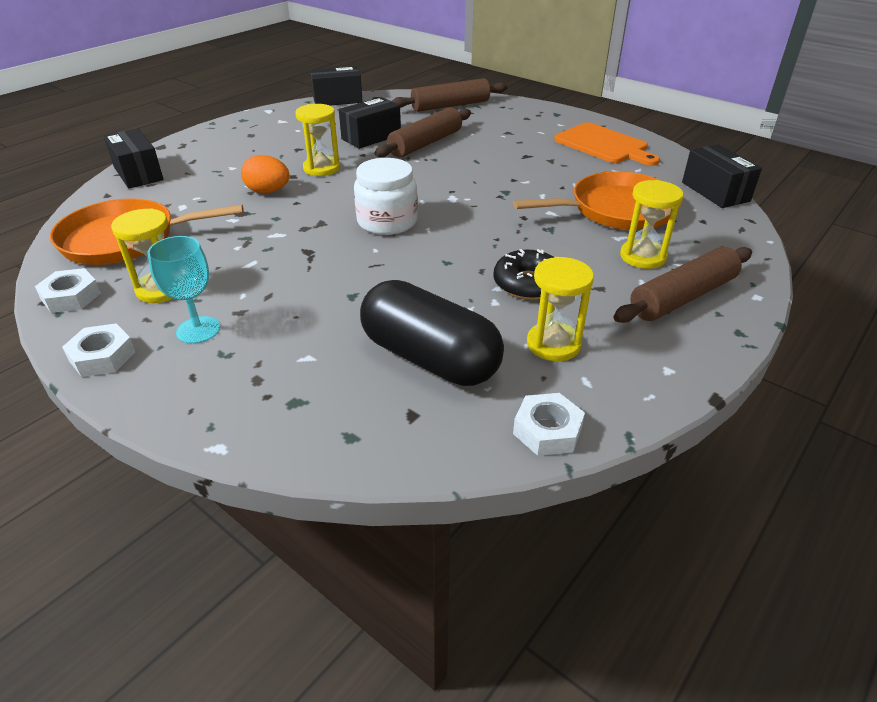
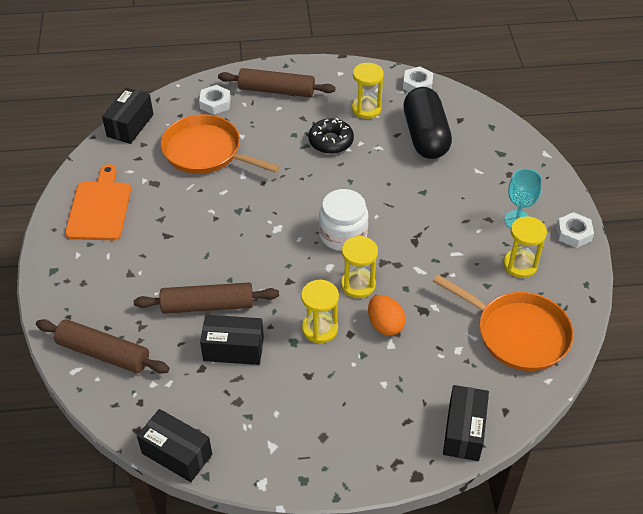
camera: 135 degrees left, 10 degrees up
(71, 297) = (574, 293): white nut -> white nut (215, 103)
(642, 257) = (252, 118): yellow hourglass -> yellow hourglass (358, 285)

